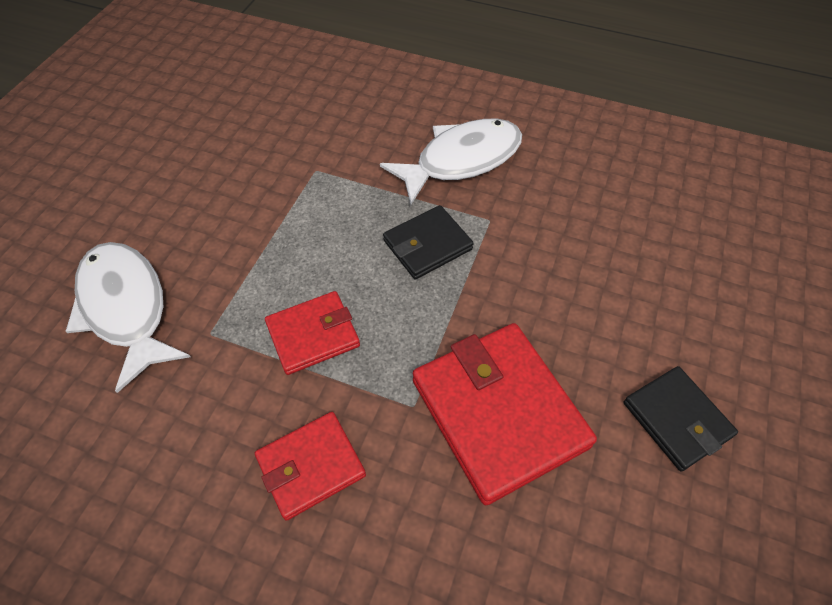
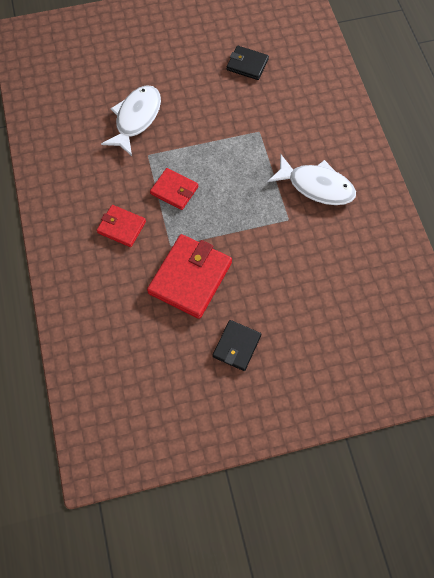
camera: 55 degrees right, 10 degrees up
(427, 245) = (252, 203): black wallet -> black wallet (247, 64)

